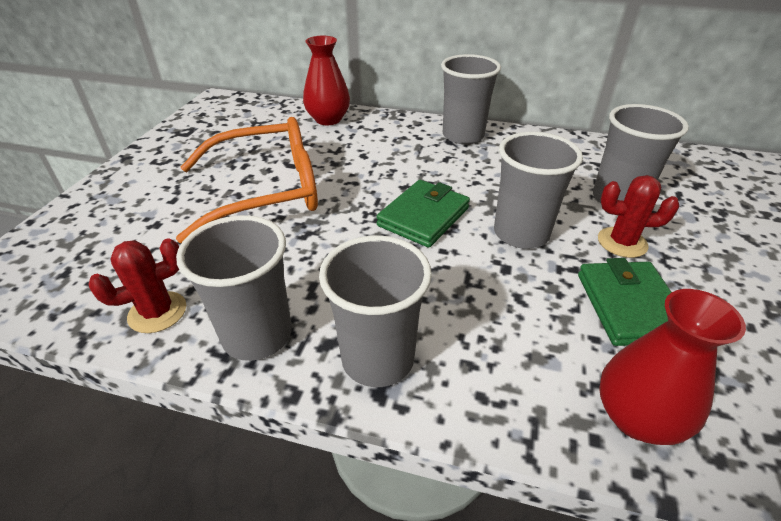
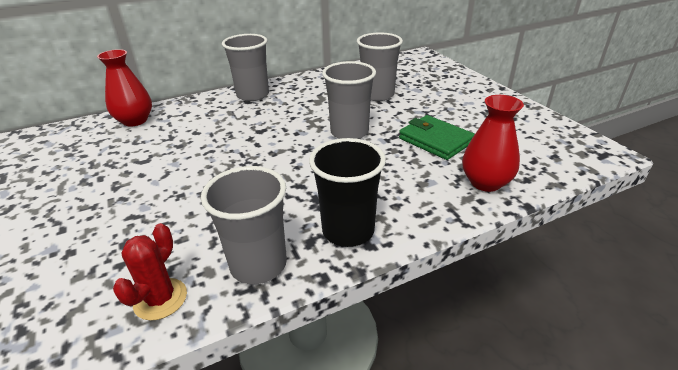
camera: 40 degrees left, 5 degrees down
(265, 191) = (145, 186): orange glasses -> none
(378, 359) = (348, 231): grey cup -> black cup
(423, 217) = (284, 149): green wallet -> none
(622, 242) = (401, 114): red cactus -> none

